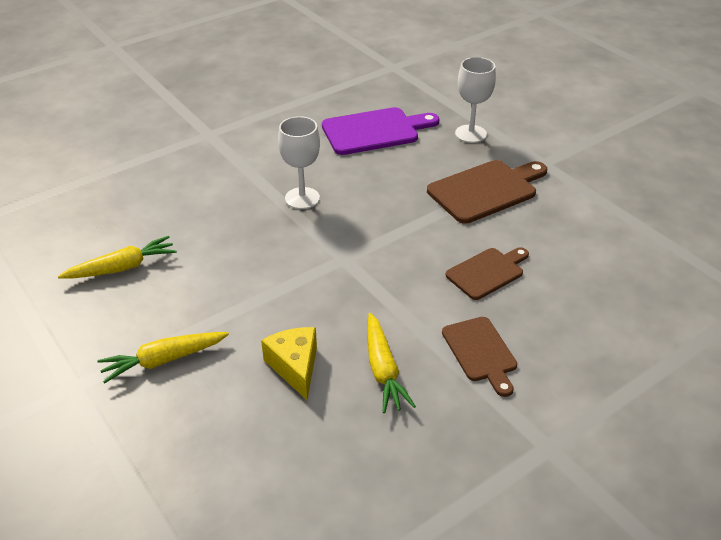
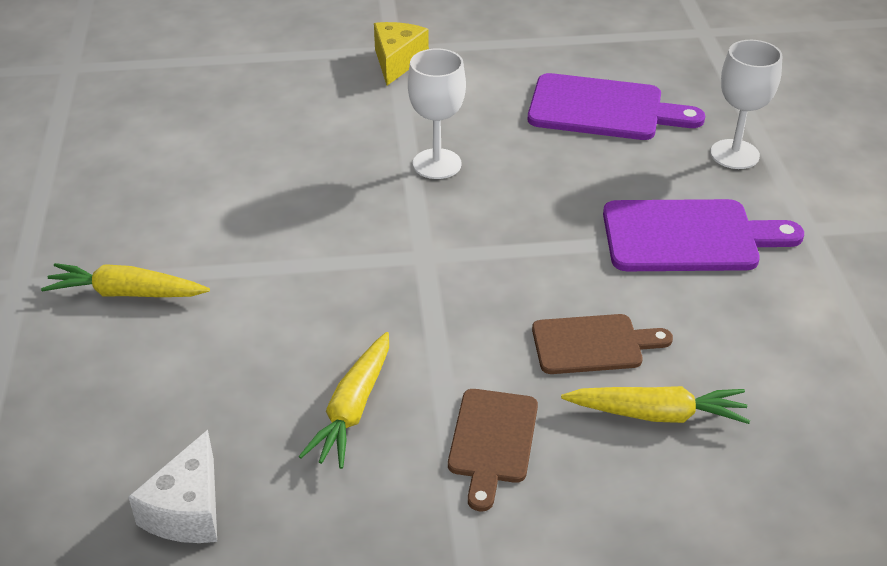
camera: 30 degrees right, 0 degrees up
(122, 267) = (170, 173): yellow carrot -> yellow carrot (658, 414)
(295, 367) = (256, 361): yellow cheese -> yellow cheese (397, 62)
(334, 480) = (188, 510): none -> white cheese
(486, 190) = (688, 237): brown cutting board -> purple cutting board

